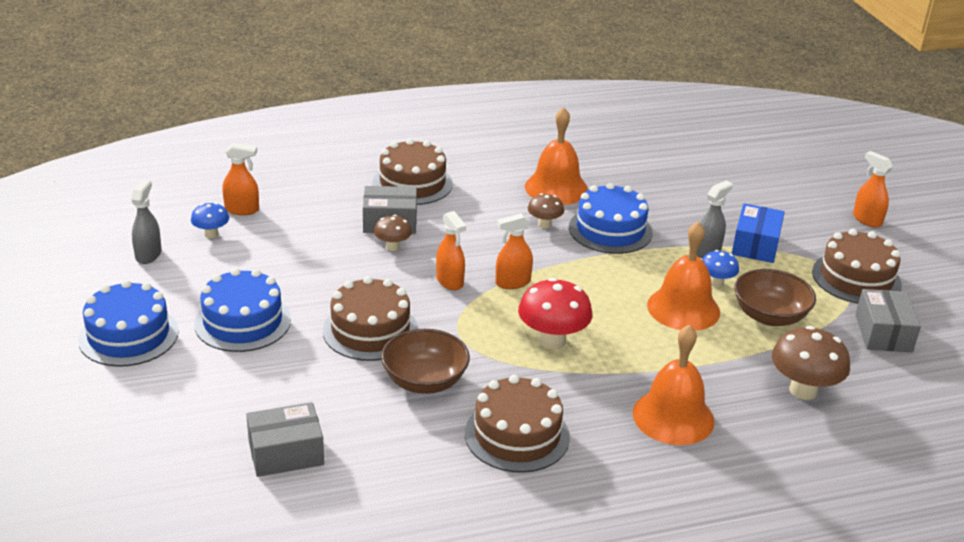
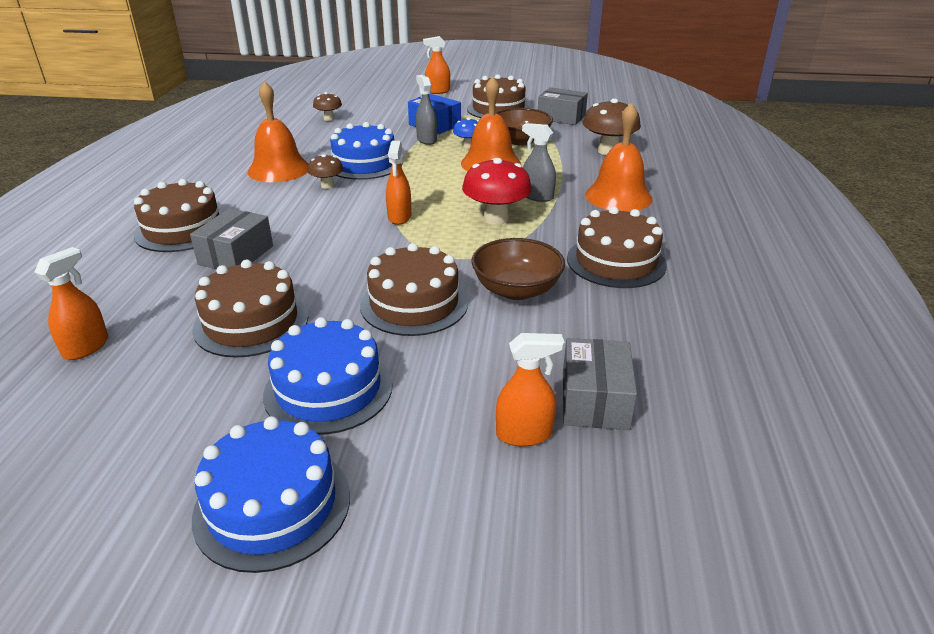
camera: 65 degrees left, 0 degrees up
(148, 254) = (90, 452): grey spray bottle -> grey spray bottle (537, 196)
(211, 234) = (110, 383): blue mushroom -> none
(303, 262) = (251, 322): none -> brown cake
(392, 247) = (281, 262): brown mushroom -> brown mushroom (329, 119)
(450, 281) = (370, 245): orange spray bottle -> orange spray bottle (524, 434)

